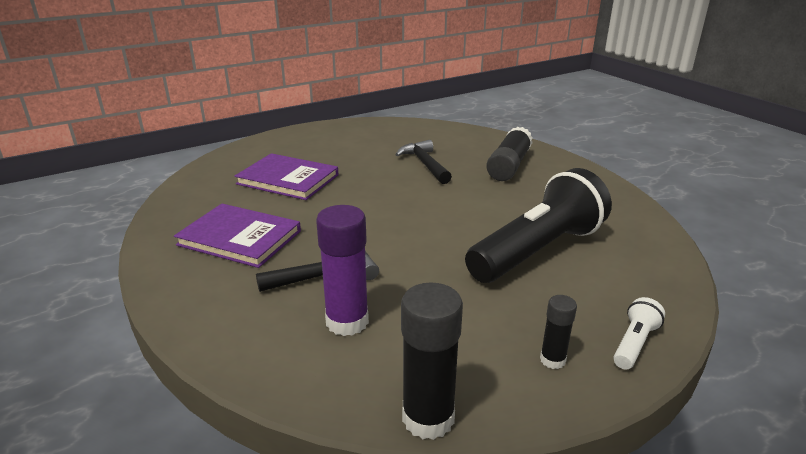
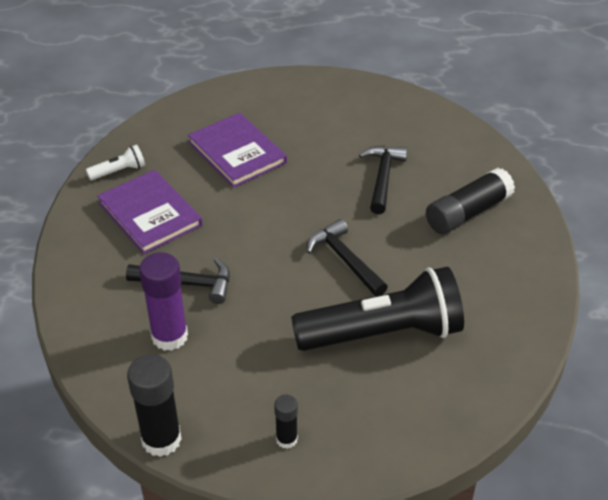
camera: 30 degrees right, 15 degrees up
(451, 216) = (345, 260): none -> black hammer
(634, 343) = (364, 457): white flashlight -> white flashlight (119, 171)

